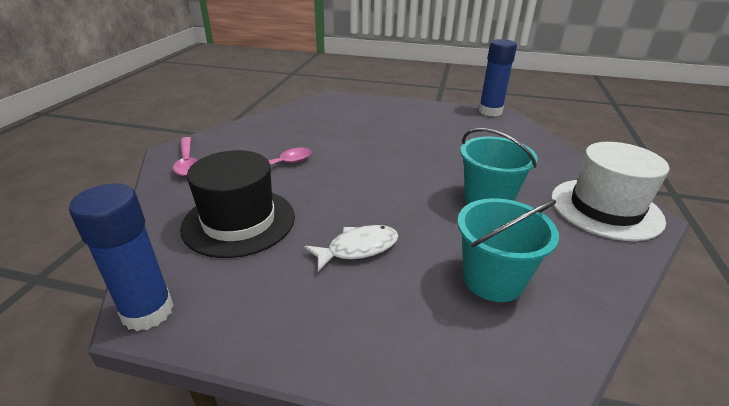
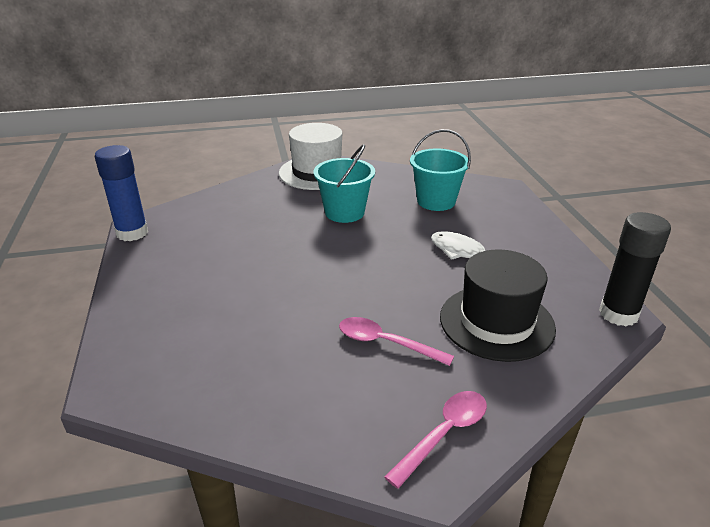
camera: 115 degrees left, 0 degrees up
(148, 311) = (618, 314): blue glue stick -> black glue stick

